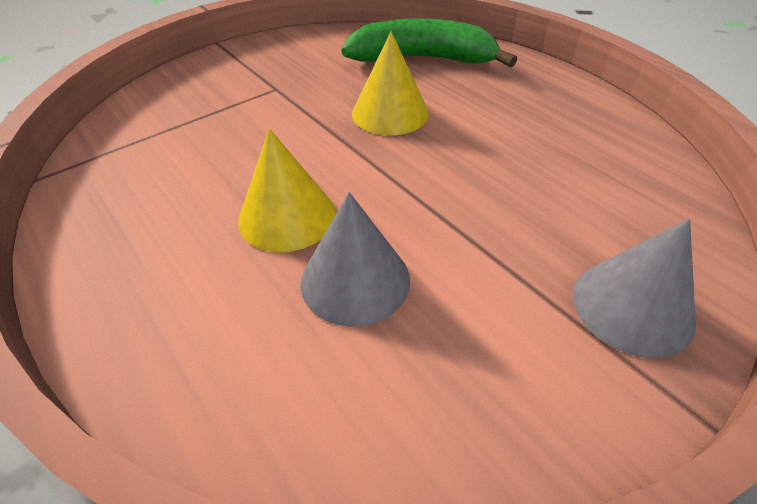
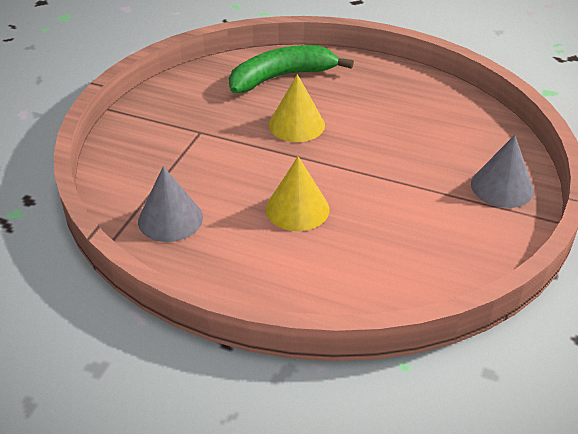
camera: 30 degrees left, 5 degrees down
(355, 280) = (366, 226): grey cone -> grey cone (170, 219)

